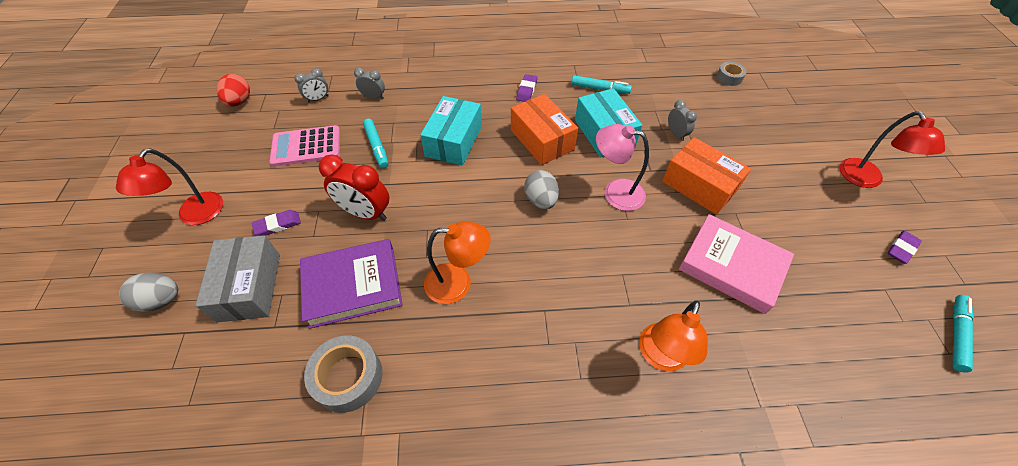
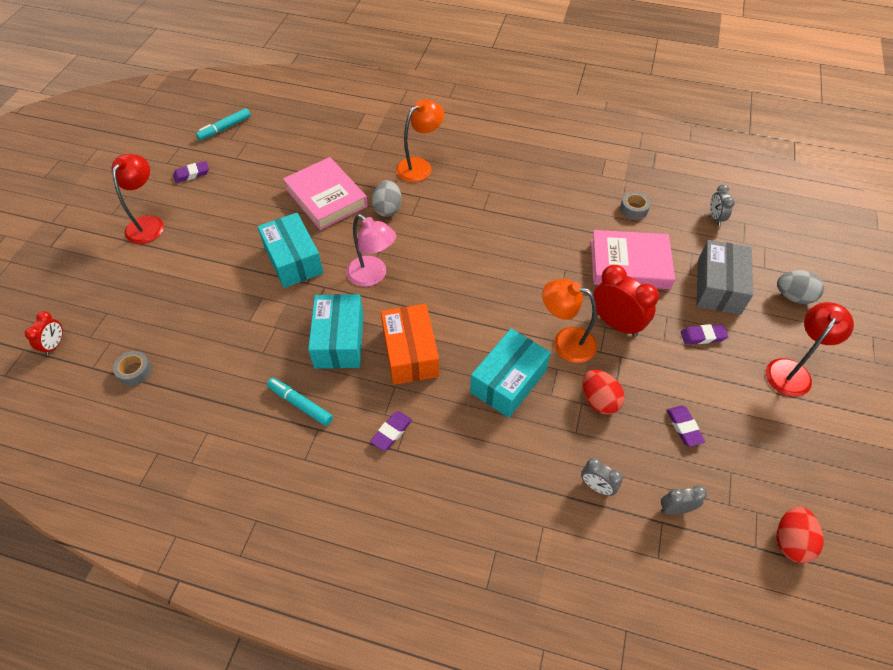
camera: 160 degrees left, 0 degrees up
(306, 146) = (684, 427): pink calculator -> purple eraser
(348, 377) = (634, 209): grey tape -> grey tape, size x0.58
(353, 286) = (629, 264): purple book -> pink book
(377, 147) = (599, 400): turquoise marker -> red egg
(458, 283) = (543, 243): orange lamp -> orange lamp (565, 342)
(541, 200) = (445, 288): grey egg -> grey egg (387, 209)
(676, 134) = (266, 317): grey clock -> grey clock (715, 218)
(699, 185) = (293, 260): orange box -> turquoise box
(801, 77) = (55, 345): none -> red clock

